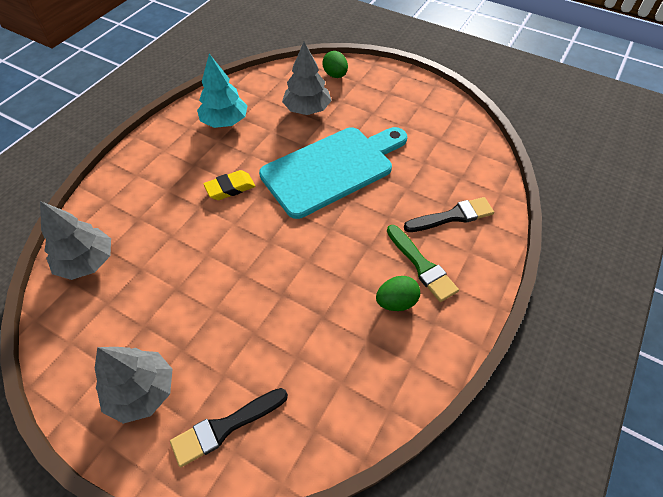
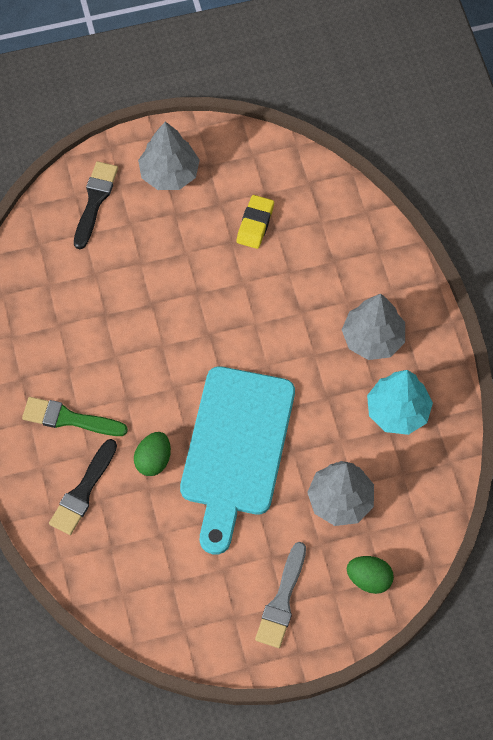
camera: 135 degrees right, 10 degrees up
(87, 261) = (321, 202): grey tree -> grey tree (373, 338)
(230, 188) = (299, 350): yellow eraser -> yellow eraser (255, 224)
(388, 95) = (282, 600): none -> grey brush
(396, 302) = (62, 371): green egg -> green egg (153, 460)

